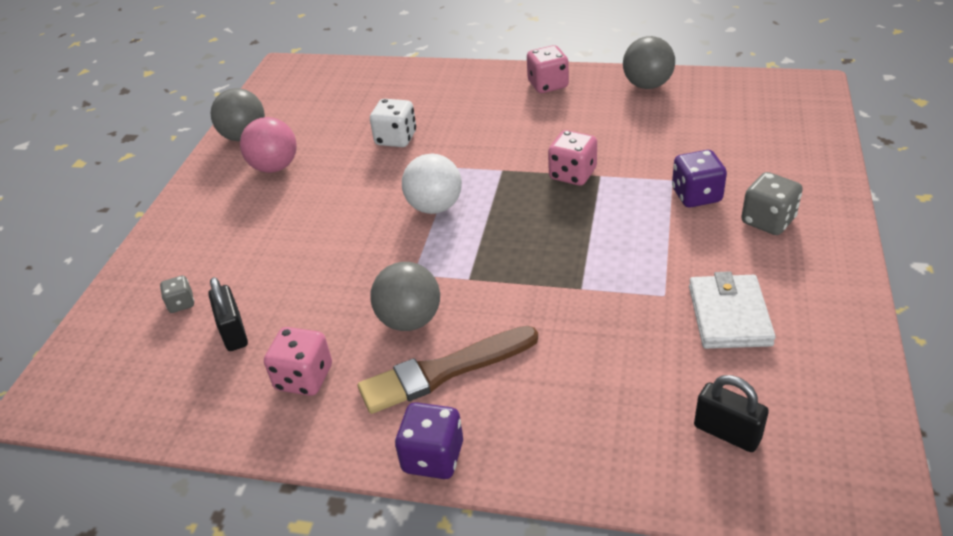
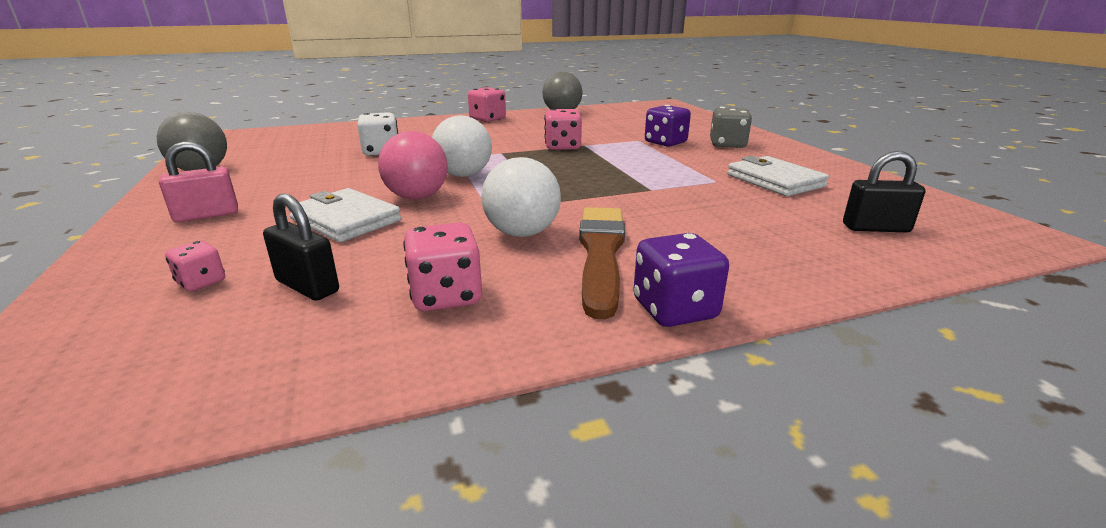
camera: 35 degrees left, 15 degrees down
(181, 303) = (201, 282): grey dice -> pink dice
(218, 214) = (207, 215): none -> pink padlock
(275, 167) = (258, 180): pink ball -> pink ball (417, 197)
(301, 254) = (345, 220): none -> white wallet
(410, 320) = (522, 233): grey ball -> white ball
(444, 371) = (601, 254): brown brush -> brown brush turned 150 degrees clockwise

